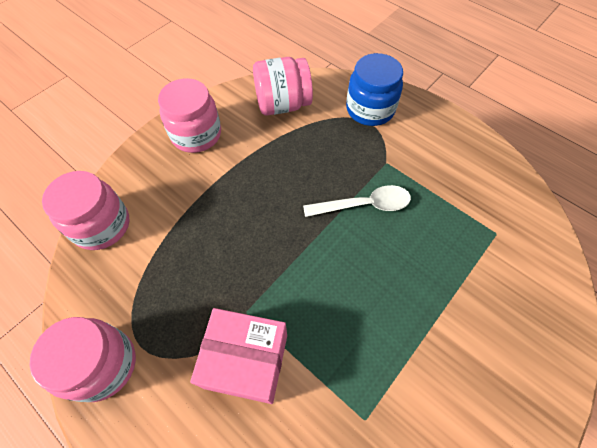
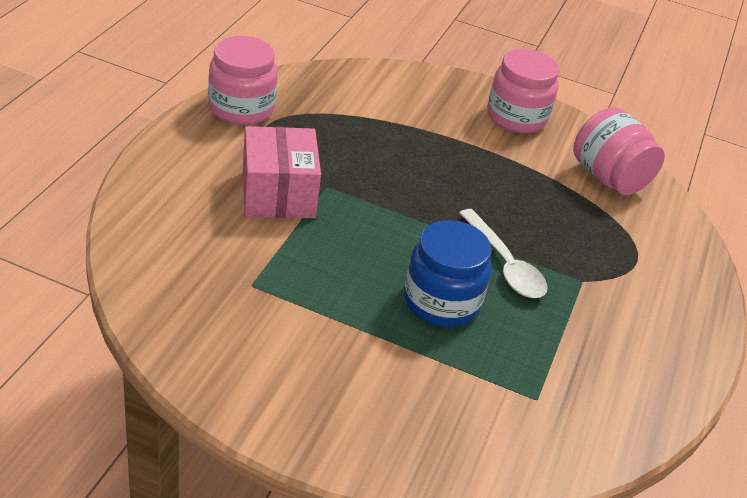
camera: 65 degrees right, 20 degrees down
(101, 225) = (371, 78): pink jar -> none
(370, 109) = (660, 258): blue jar -> blue jar (441, 302)

